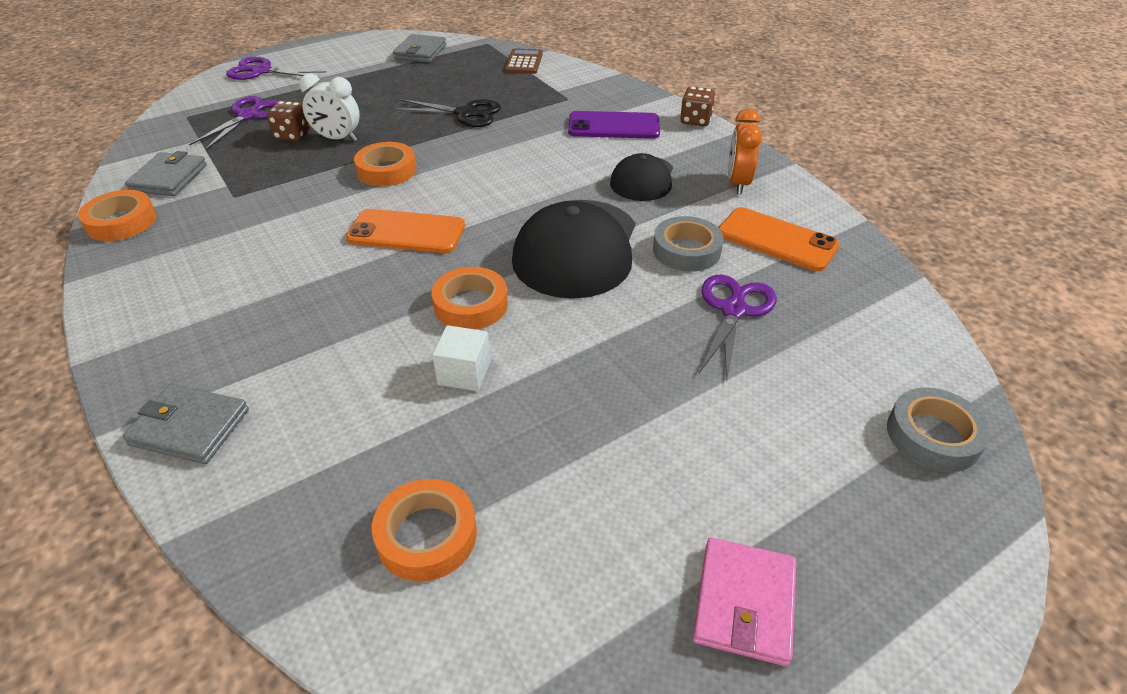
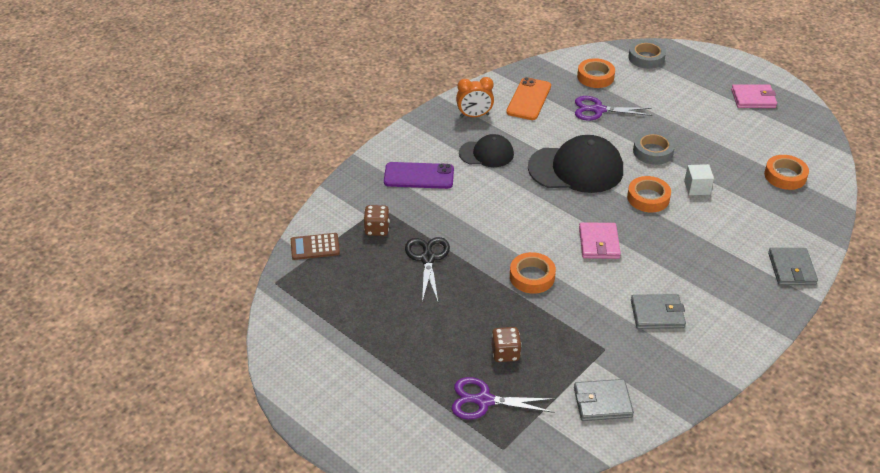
camera: 105 degrees left, 0 degrees up
(121, 222) = (668, 398): orange tape -> orange tape (595, 77)
(262, 71) = (389, 437): purple scissors -> none
(337, 138) = (498, 322): white clock -> none
(406, 232) = (599, 243): orange phone -> pink wallet
(420, 52) = (308, 325): grey wallet -> grey wallet (657, 314)
(613, 126) = (419, 176): purple phone -> purple phone turned 75 degrees counterclockwise
(686, 250) = (556, 129): grey tape -> grey tape (653, 151)
(695, 120) = (395, 139): brown dice -> brown dice (377, 229)

